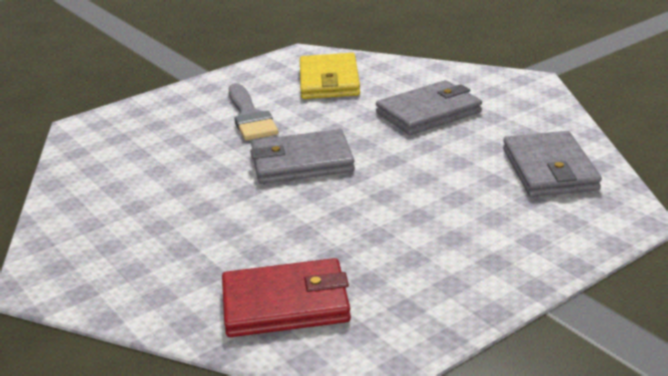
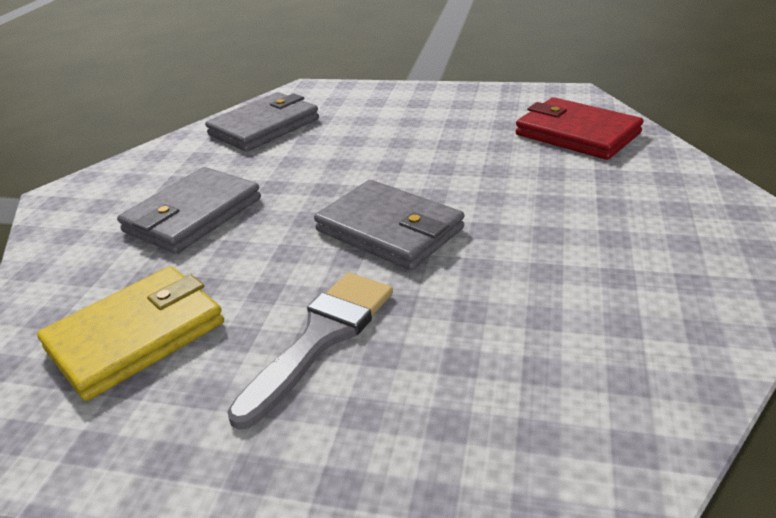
camera: 130 degrees left, 5 degrees up
(428, 113) = (193, 215): grey wallet -> grey wallet turned 75 degrees counterclockwise

